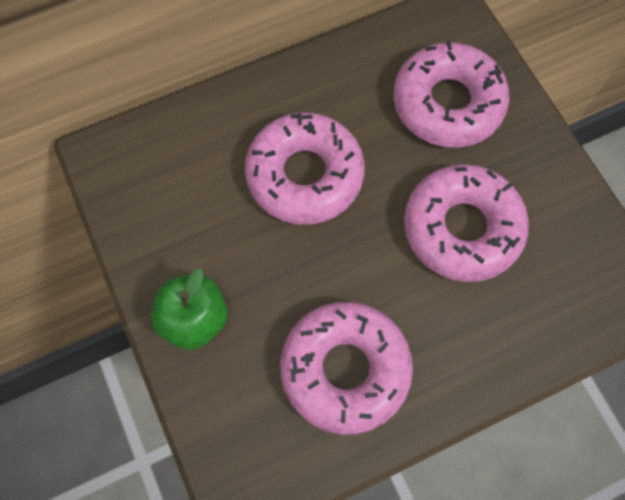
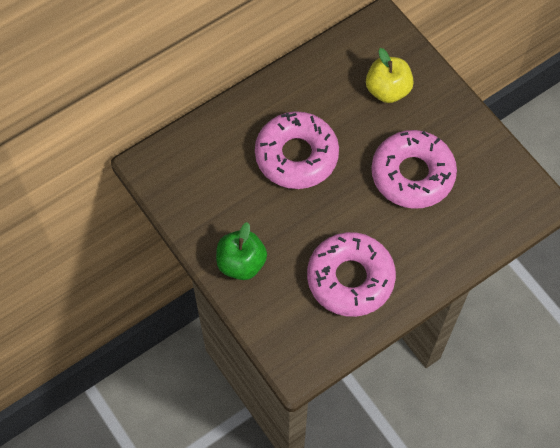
camera: 10 degrees left, 5 degrees down
(447, 103) = (387, 90): pink donut -> yellow apple

